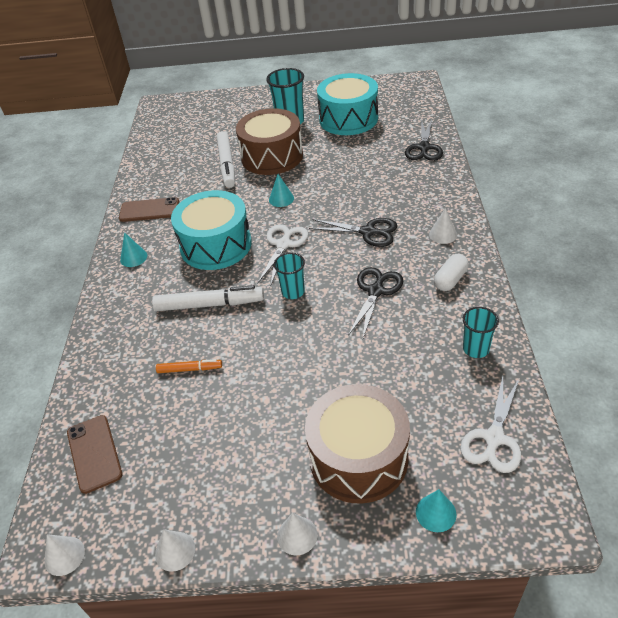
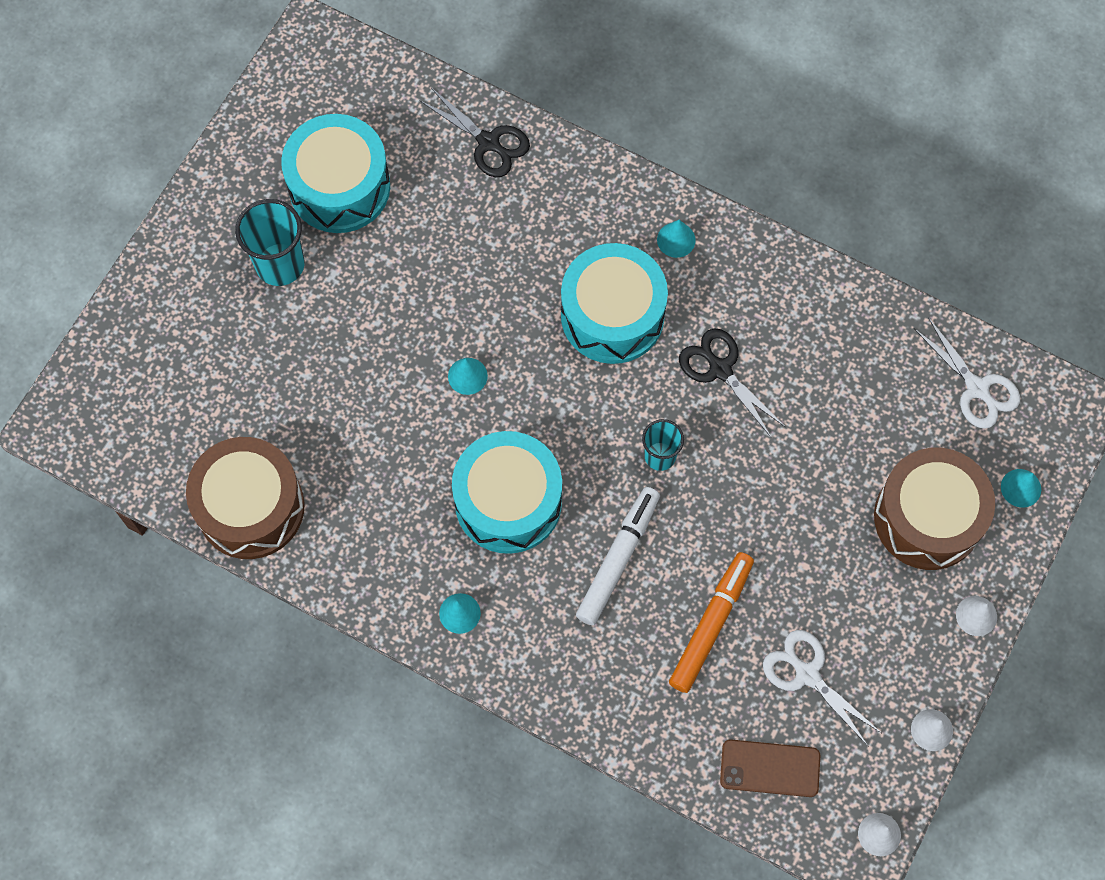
camera: 65 degrees left, 25 degrees up
(149, 210) = (363, 553): brown phone -> none
(190, 369) = (711, 624): orange marker -> orange marker, size x1.83
(227, 164) = (327, 403): white marker -> none
(272, 156) = (355, 336): brown drum -> brown drum (250, 507)
(283, 245) = (566, 422): white scissors -> white scissors (807, 674)
(368, 232) = (612, 315): black scissors -> turquoise drum
(443, 234) = (676, 240): white cone -> turquoise cone
(450, 280) = (755, 284): white capsule -> none
(476, 349) = (866, 329): turquoise cup -> none

